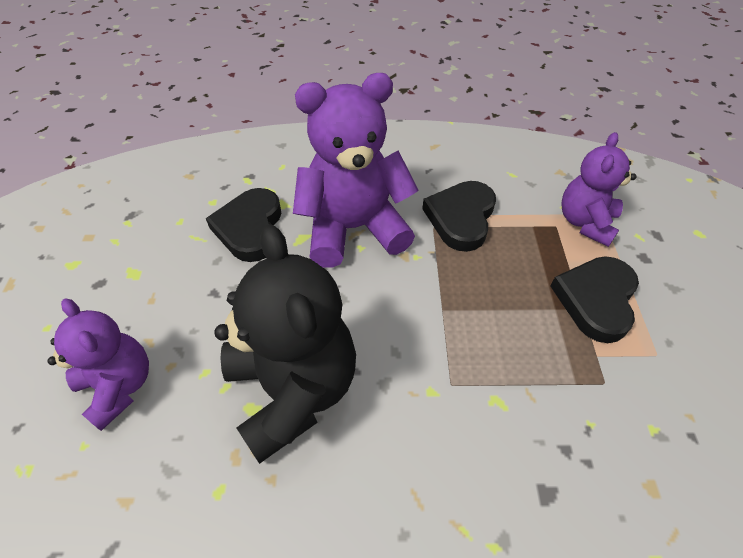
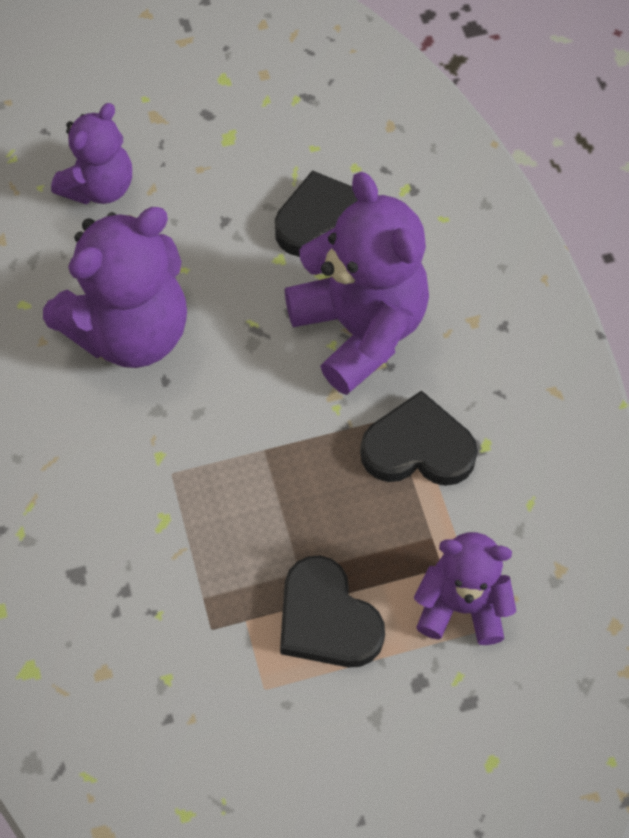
camera: 75 degrees right, 10 degrees up
(293, 390) = (130, 331): black teddy bear -> purple teddy bear
(596, 300) = (327, 619): black heart -> black heart turned 135 degrees counterclockwise

